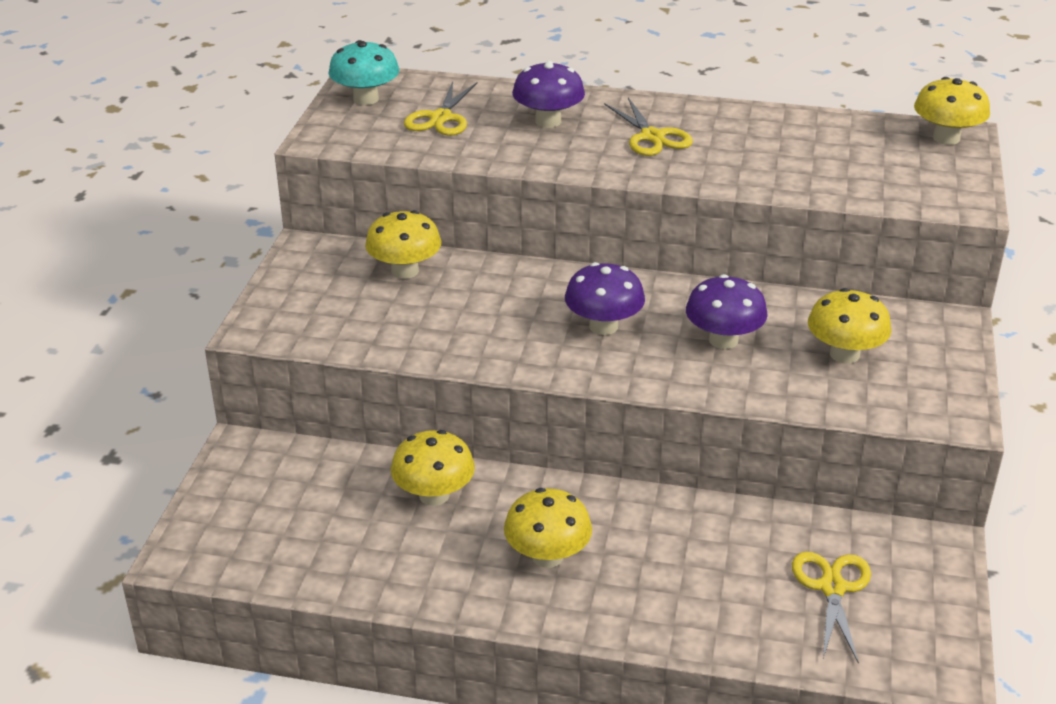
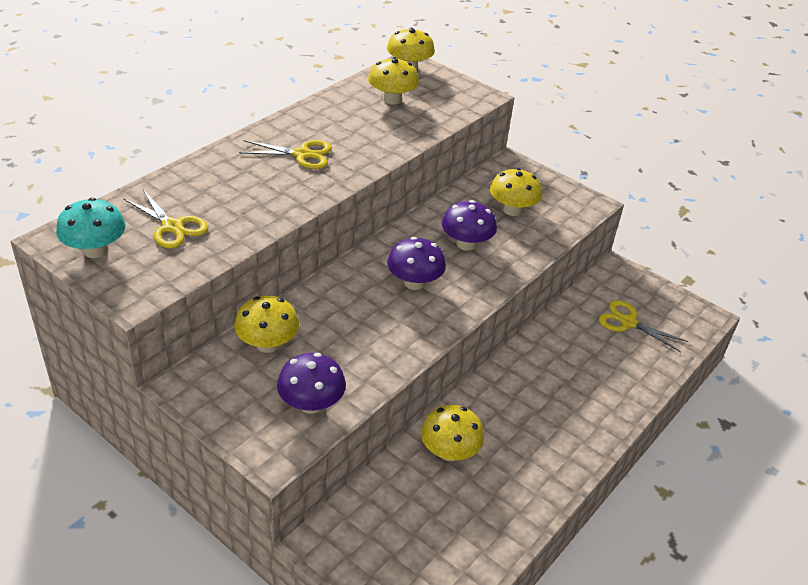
camera: 65 degrees left, 5 degrees up
(547, 556) = (541, 422): yellow mushroom -> yellow mushroom (392, 99)
(548, 121) = (234, 184): purple mushroom -> purple mushroom (311, 404)

